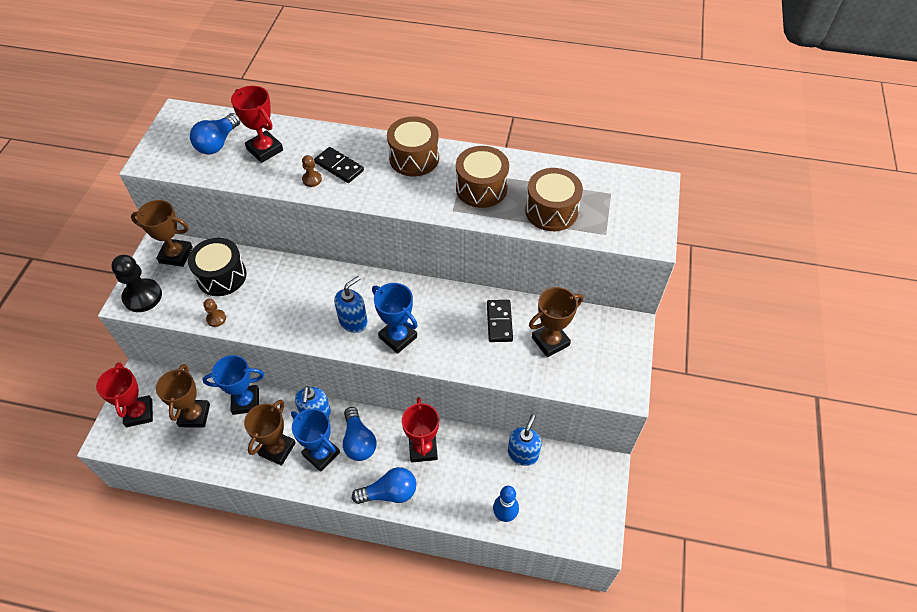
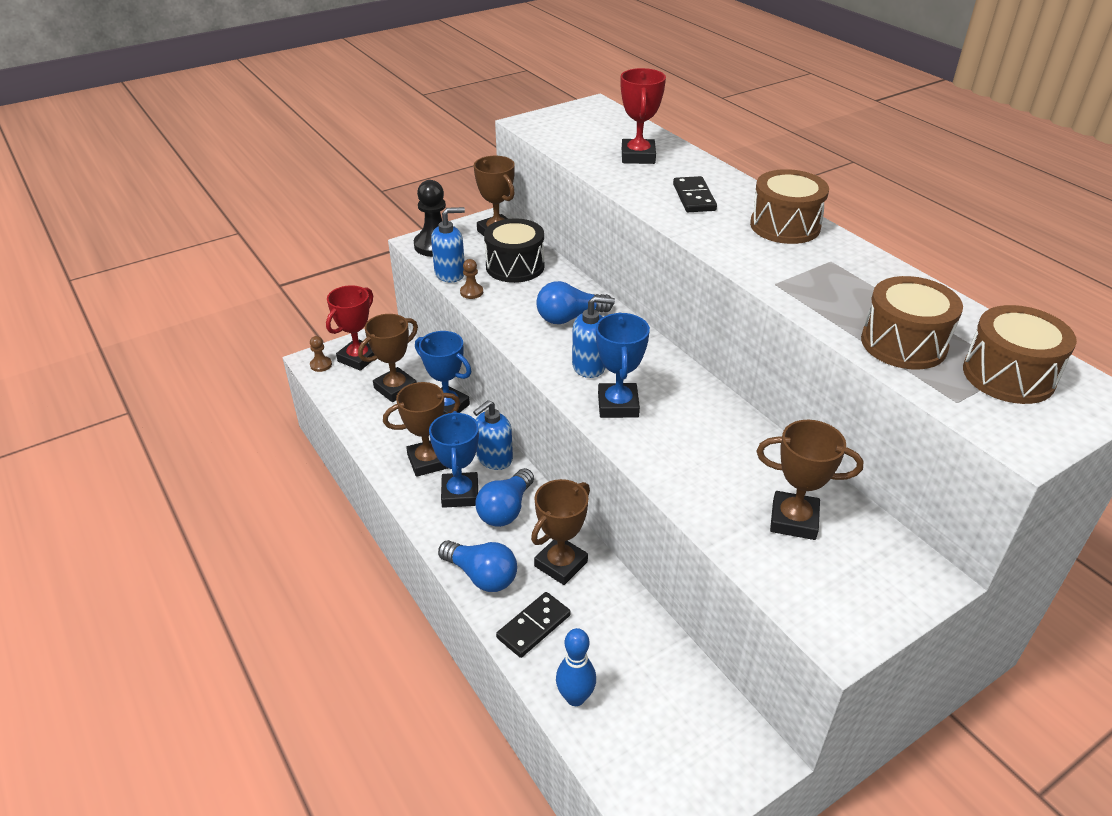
camera: 45 degrees right, 15 degrees down
(218, 143) = (602, 135): blue light bulb -> blue light bulb (570, 318)
(312, 179) = (654, 194): brown pawn -> brown pawn (321, 365)
(423, 449) = (561, 564): red trophy -> brown trophy
(481, 188) = (834, 283): brown drum -> brown drum (1008, 376)
(499, 322) = (749, 462): black domino -> black domino (533, 626)
(523, 454) = (667, 656): blue soap dispenser -> blue soap dispenser (450, 273)

